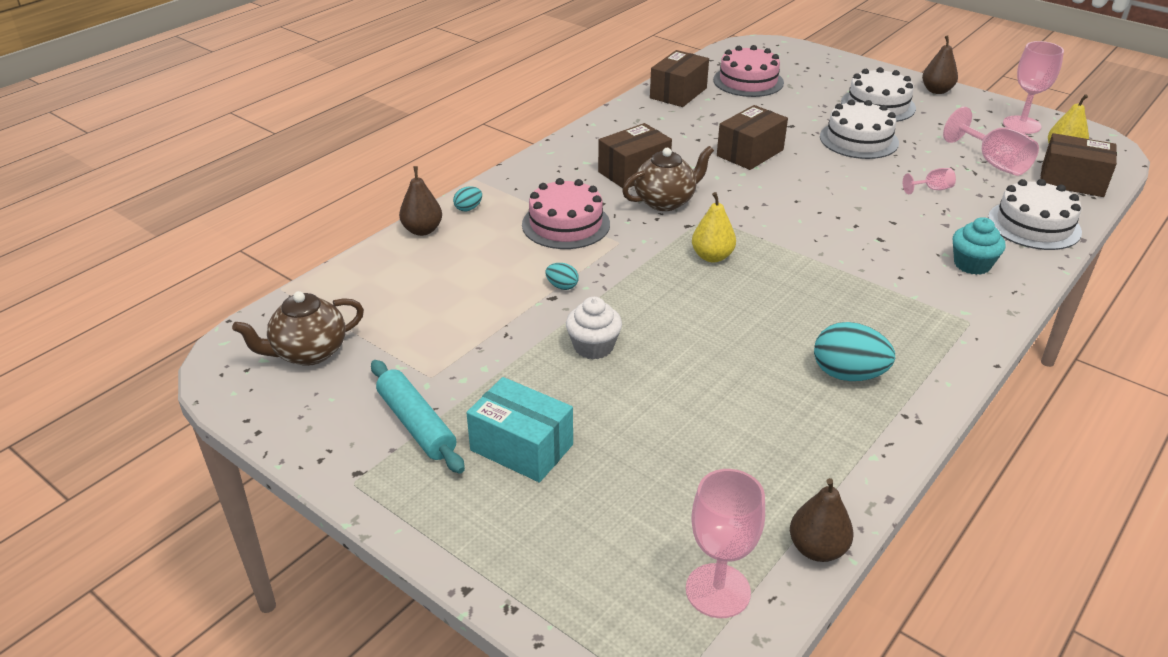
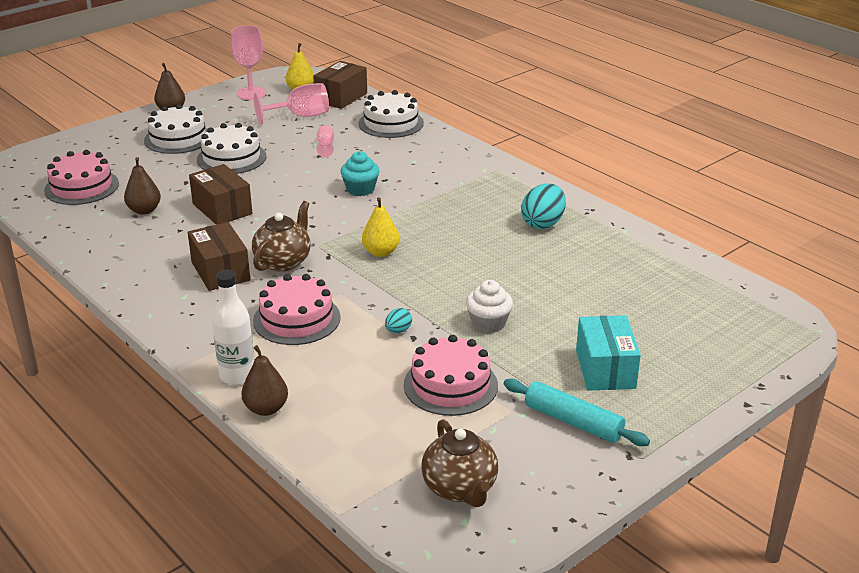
camera: 80 degrees left, 5 degrees down
(416, 424) = (573, 422): turquoise rolling pin -> turquoise rolling pin turned 60 degrees clockwise
(468, 208) = (237, 376): turquoise egg -> white bottle
(472, 331) = (450, 385): none -> pink cake
(521, 447) = (605, 369): turquoise box -> turquoise box turned 45 degrees counterclockwise
(665, 201) = (283, 262): brown teapot -> brown teapot turned 45 degrees clockwise
(678, 93) = (76, 226): brown box -> none
(718, 590) = (738, 304): pink goblet -> none
(817, 549) = (703, 264): brown pear -> brown pear (144, 210)
(972, 264) = (430, 154): turquoise cupcake -> turquoise cupcake (360, 189)

